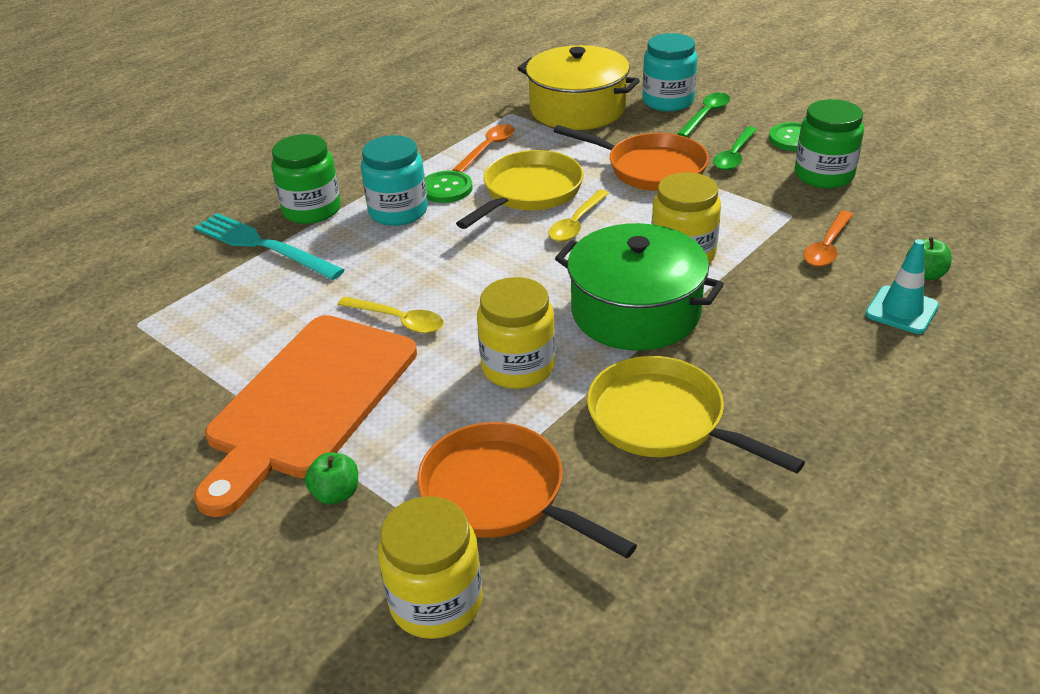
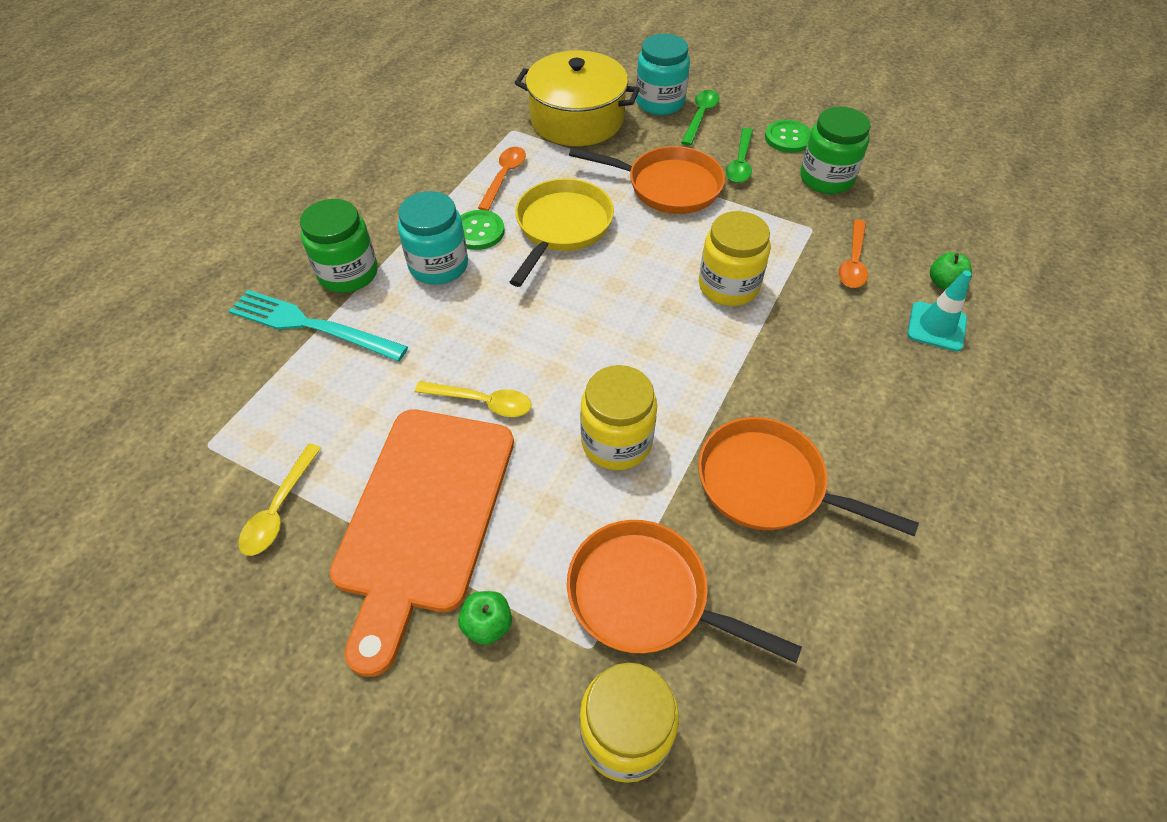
camera: 15 degrees left, 15 degrees up
(576, 223) = (618, 260): yellow spoon -> yellow spoon (279, 509)
(635, 311) = (705, 359): green pot -> none
(663, 420) = (768, 484): yellow pan -> orange pan

